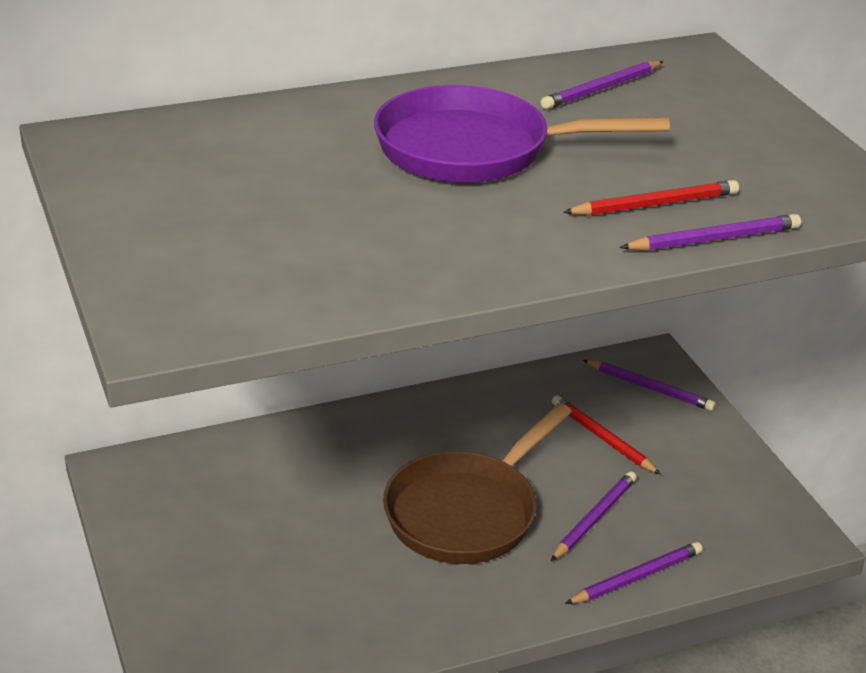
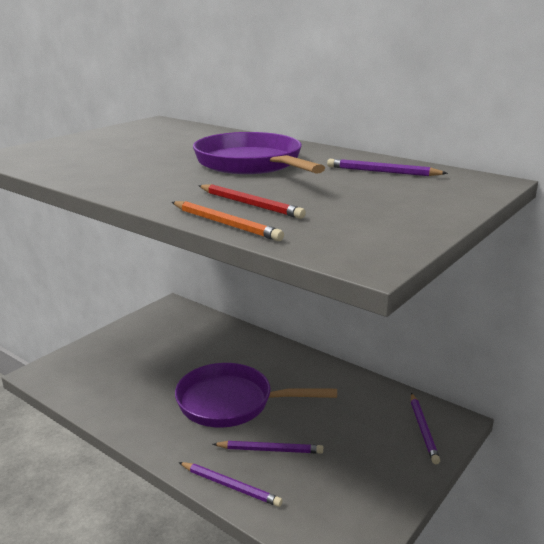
camera: 60 degrees right, 10 degrees down
(466, 512) = (231, 402): brown pan -> purple pan
(602, 438) = (349, 427): red pencil -> none
(714, 239) = (225, 224): purple pencil -> orange pencil

